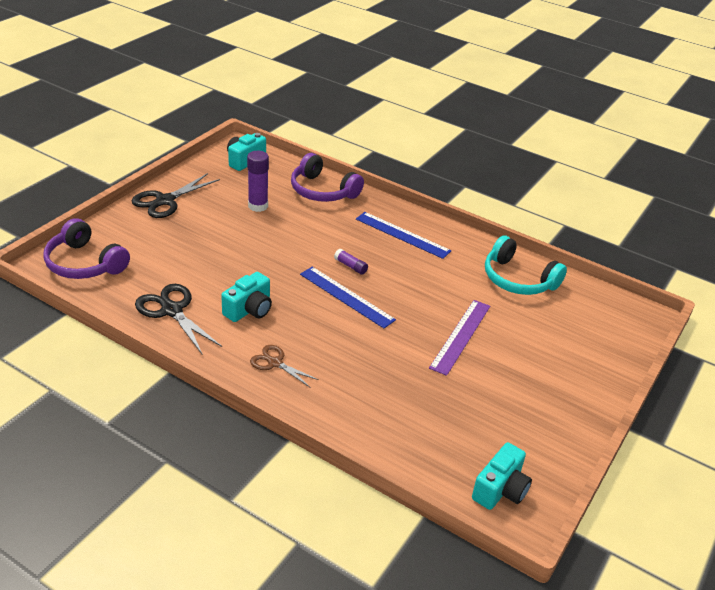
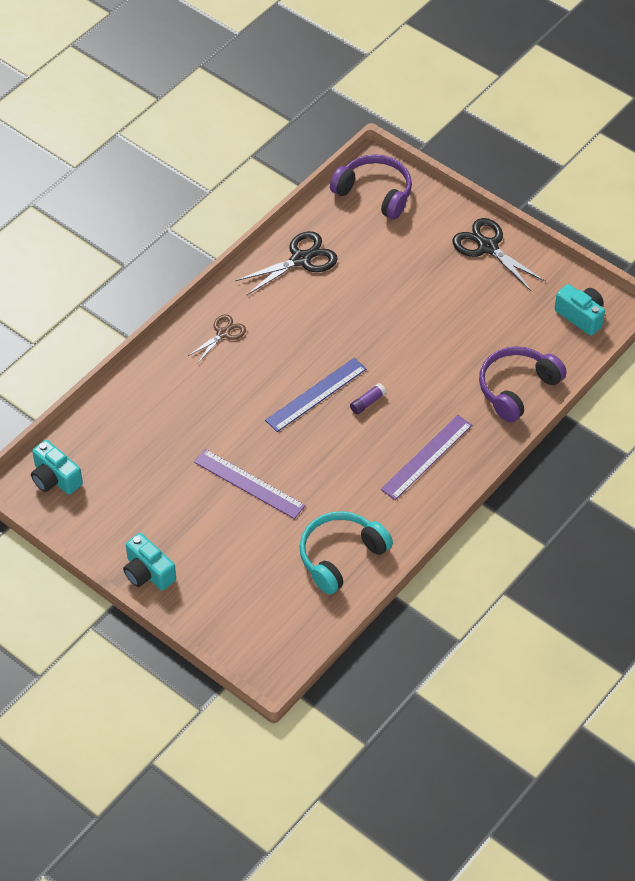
camera: 100 degrees right, 15 degrees up
(85, 263) = (374, 193): purple headphones -> purple headphones turned 75 degrees clockwise
(249, 310) = (299, 316): turquoise camera -> turquoise camera (148, 572)
(258, 206) = (481, 327): purple glue stick -> none
(402, 235) = (426, 457): blue ruler -> purple ruler

